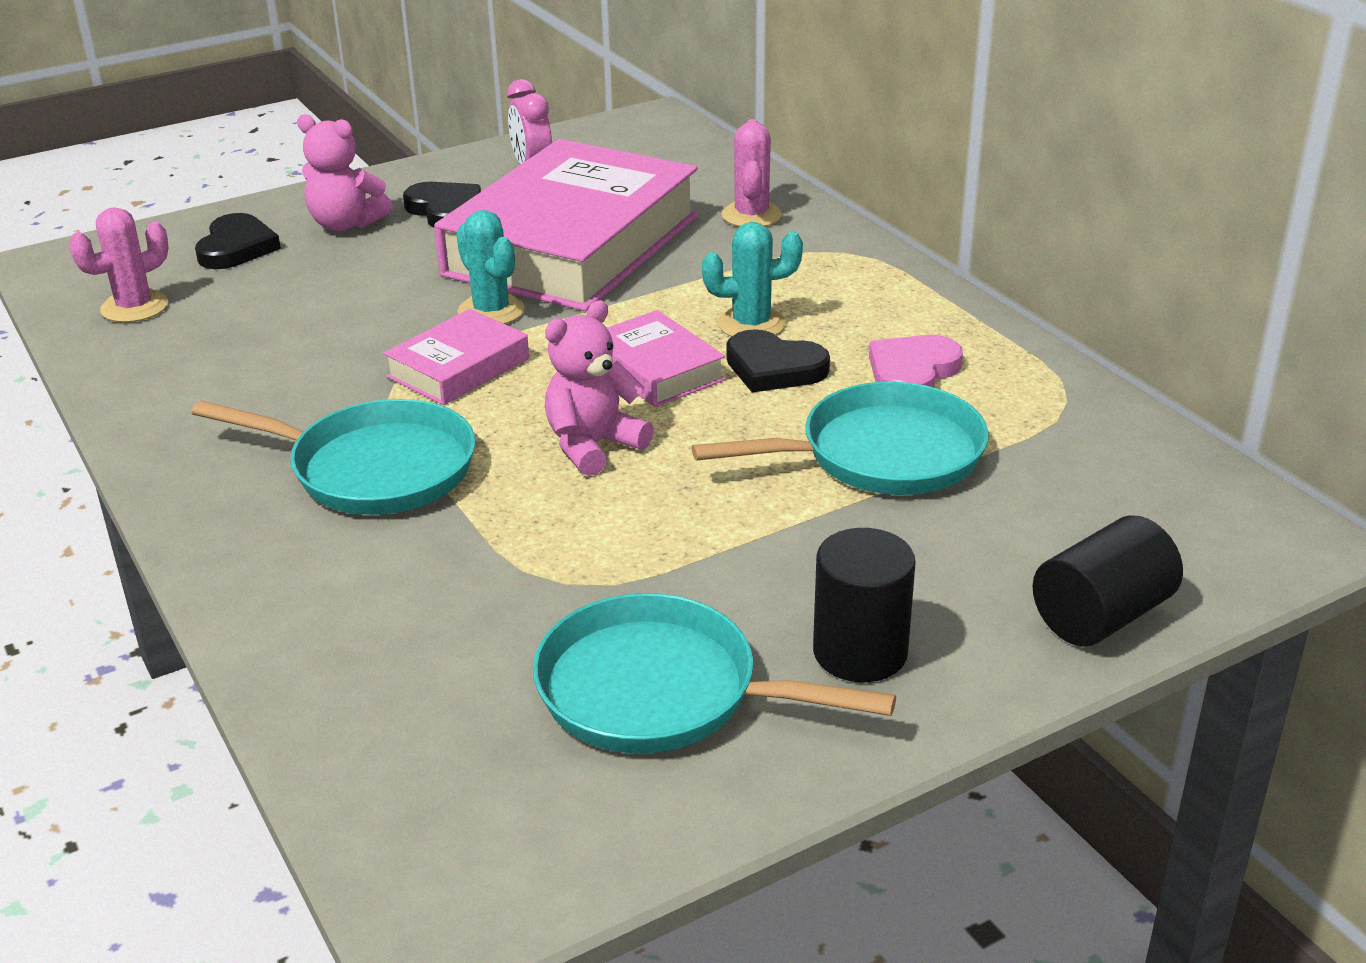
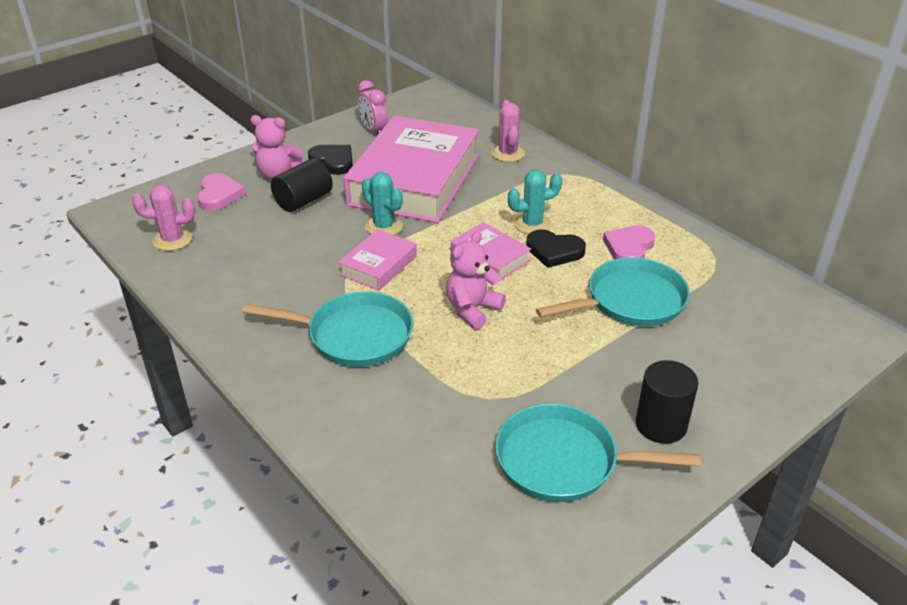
camera: 10 degrees left, 5 degrees up
(134, 307) = (172, 240): pink cactus -> pink cactus turned 45 degrees clockwise
(236, 247) = (219, 195): black heart -> pink heart
(1101, 616) = (777, 389): black cylinder -> black cylinder (303, 201)

